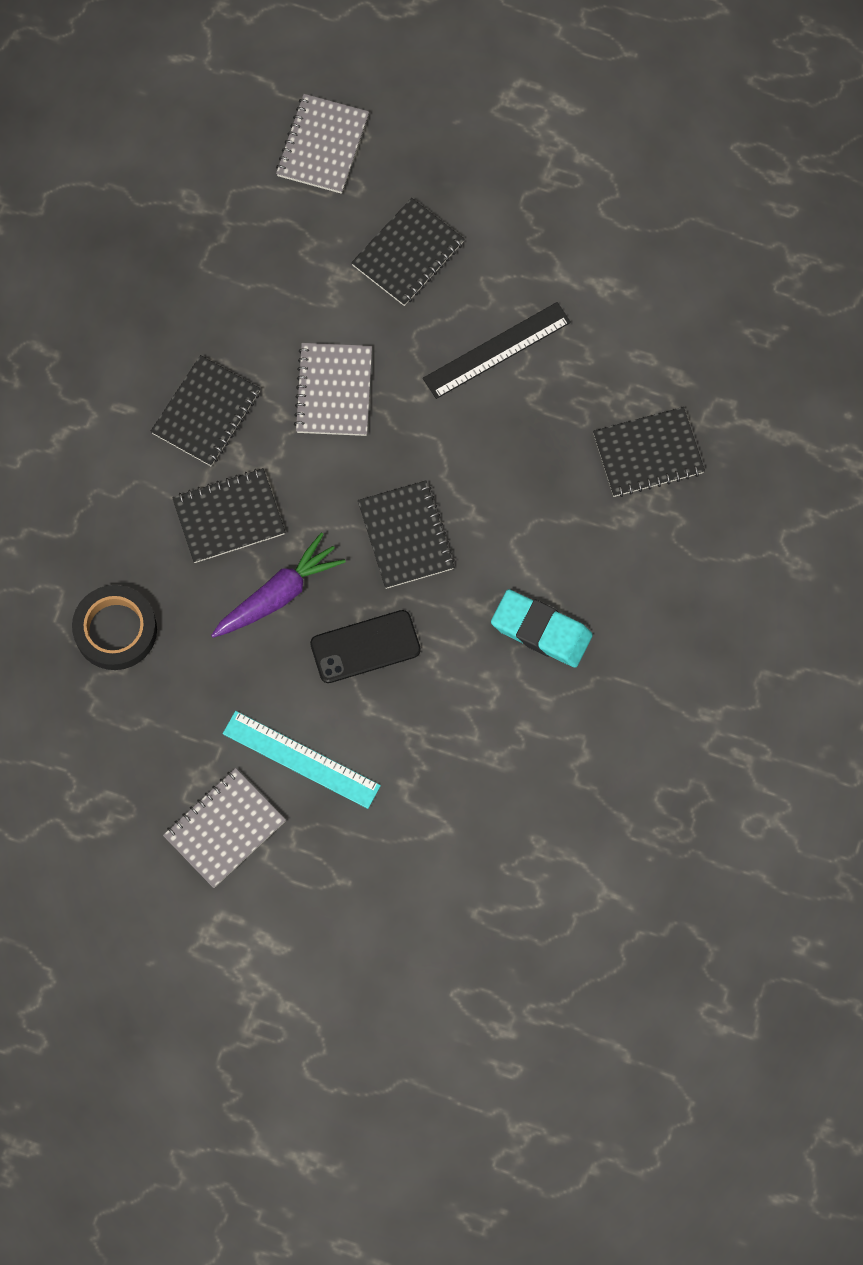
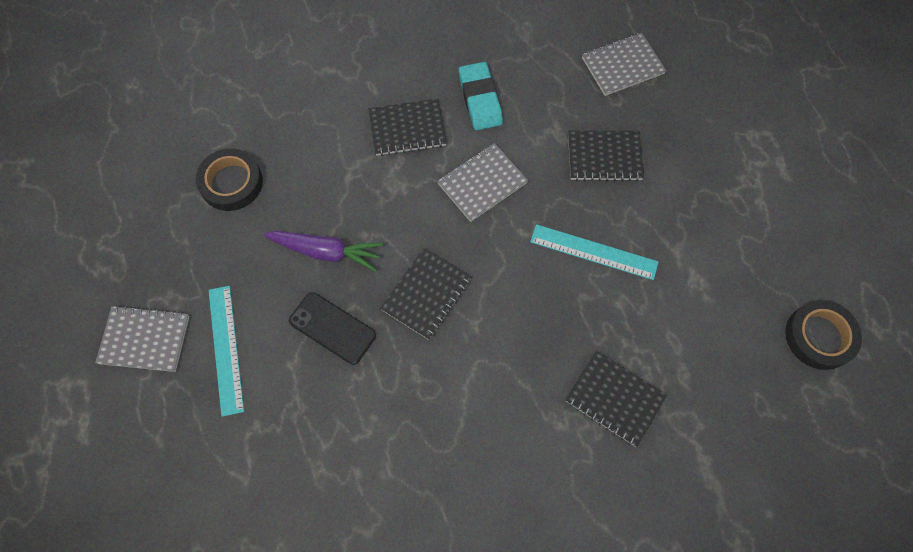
camera: 50 degrees right, 5 degrees down
(229, 517) = (353, 188): black notebook -> none
(497, 350) = (593, 252): black ruler -> turquoise ruler
(541, 630) = (433, 429): turquoise eraser -> turquoise eraser (480, 99)
(744, 231) = (819, 337): none -> black tape

